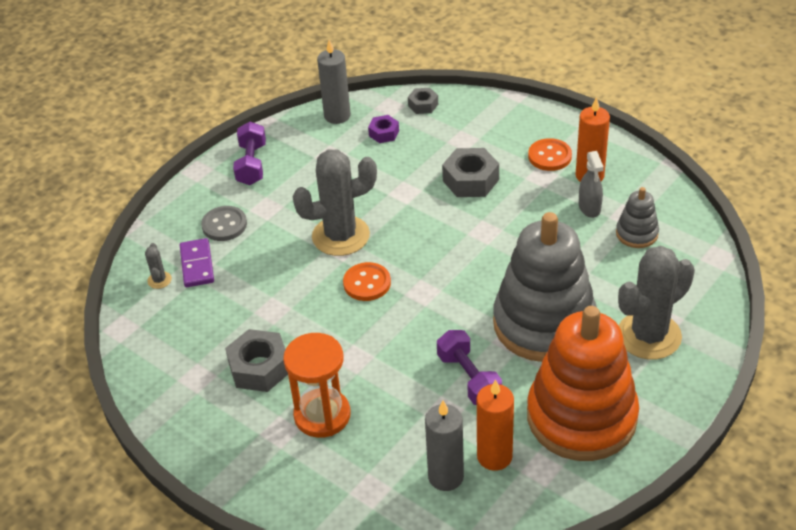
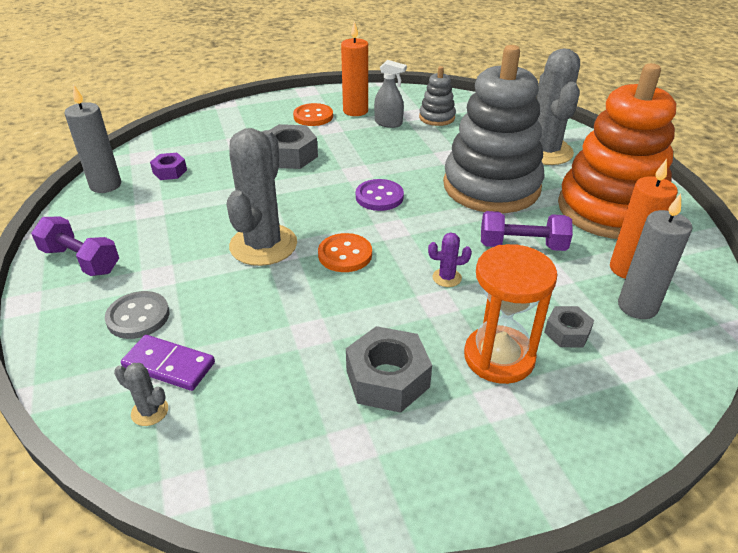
camera: 60 degrees left, 5 degrees down
(387, 351) = (447, 278): none -> purple cactus
(423, 105) = (169, 141): grey nut -> grey nut (567, 332)
(460, 263) = (379, 197): none -> purple button

